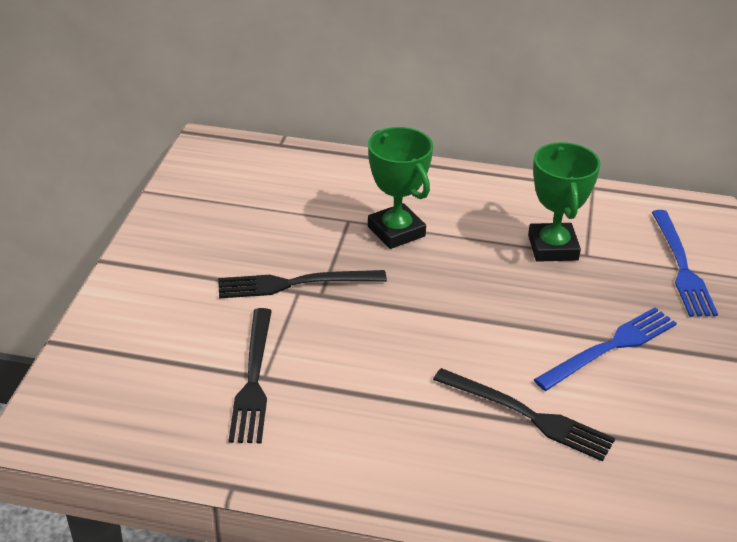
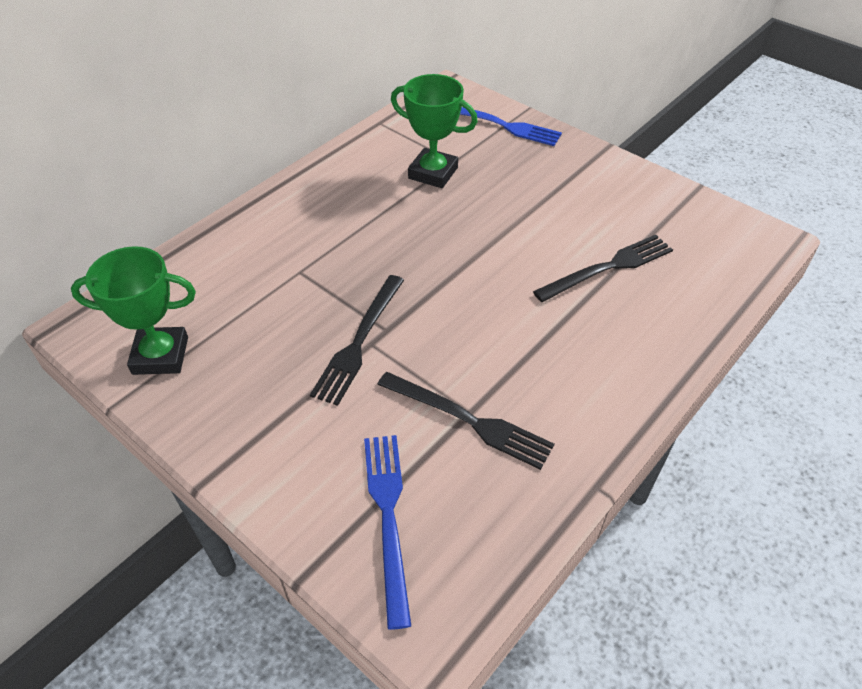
camera: 60 degrees left, 10 degrees up
(396, 231) = (341, 248): green trophy -> green trophy (160, 355)
(610, 347) = (562, 195): blue fork -> blue fork (388, 517)

